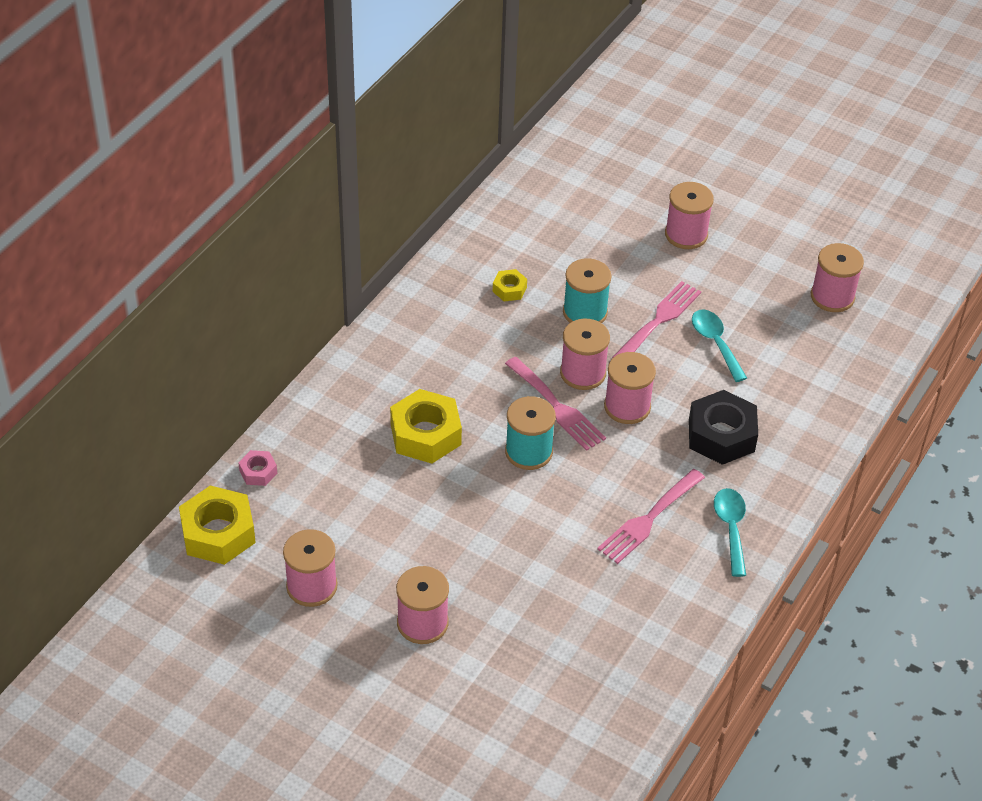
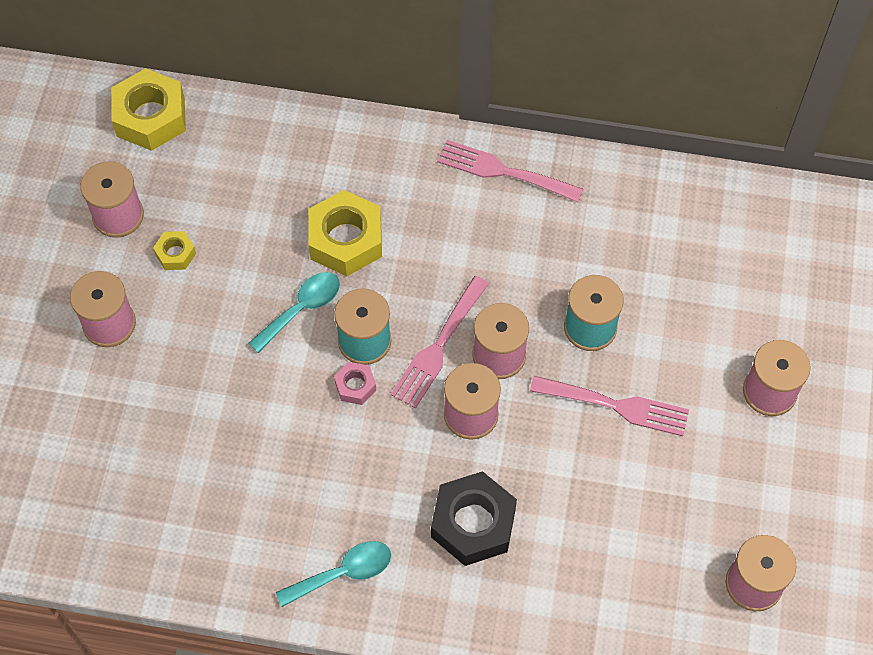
camera: 70 degrees right, 15 degrees up
(258, 472) = (236, 119): pink nut -> pink nut (355, 386)
(509, 289) = (586, 243): yellow nut -> yellow nut (175, 254)
(648, 519) = (321, 486): pink fork -> pink fork (503, 171)
(715, 343) = (611, 475): turquoise spoon -> turquoise spoon (302, 309)

